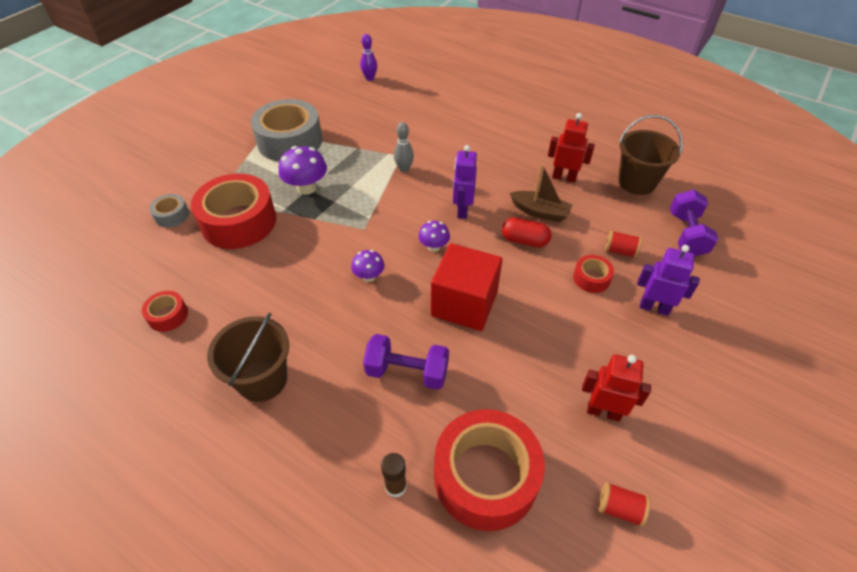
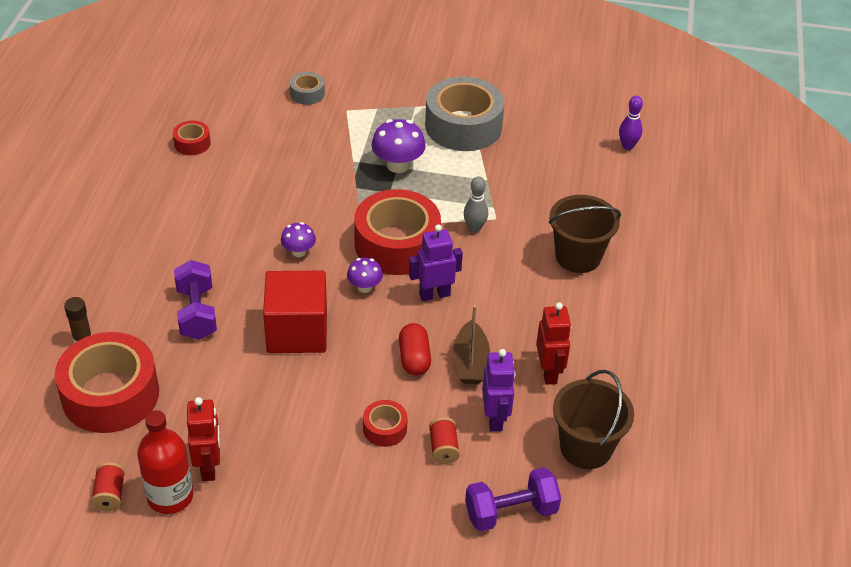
camera: 65 degrees right, 5 degrees down
(239, 222) = (323, 138): red tape -> red tape (397, 244)
(262, 379) = (152, 225): brown bucket -> brown bucket (578, 257)
(632, 453) = (170, 496): none -> red bottle
(654, 307) = (367, 492): purple robot -> purple robot (495, 418)

